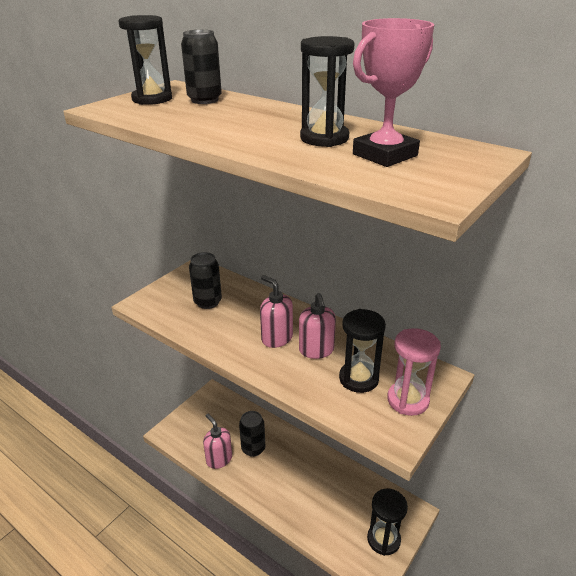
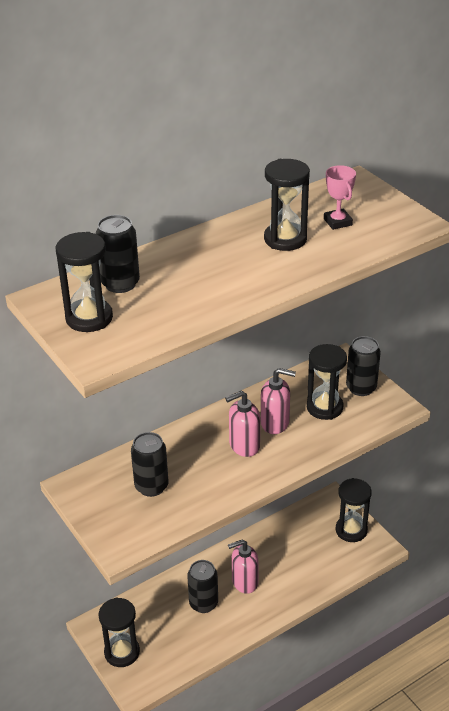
camera: 70 degrees left, 5 degrees up
(194, 415) = (122, 652): none -> black hourglass
(219, 459) = (204, 639): pink soap dispenser -> pink soap dispenser (244, 582)
(385, 155) = (337, 222): pink trophy -> pink trophy, size x0.59
(408, 400) = (361, 388): pink hourglass -> black can

